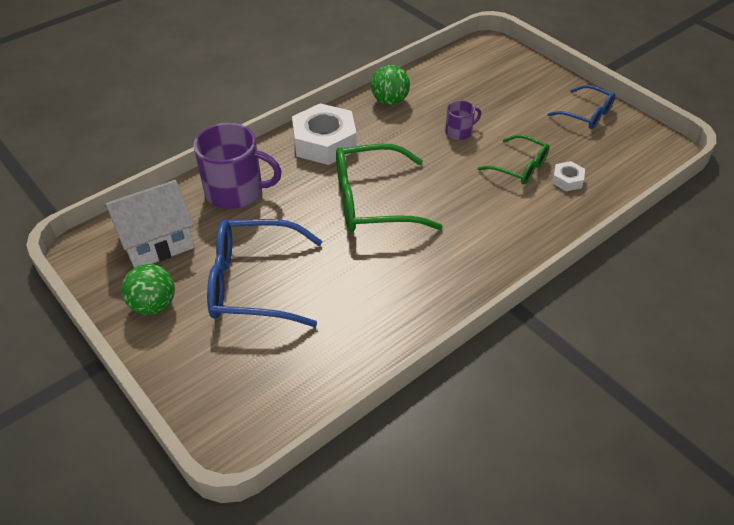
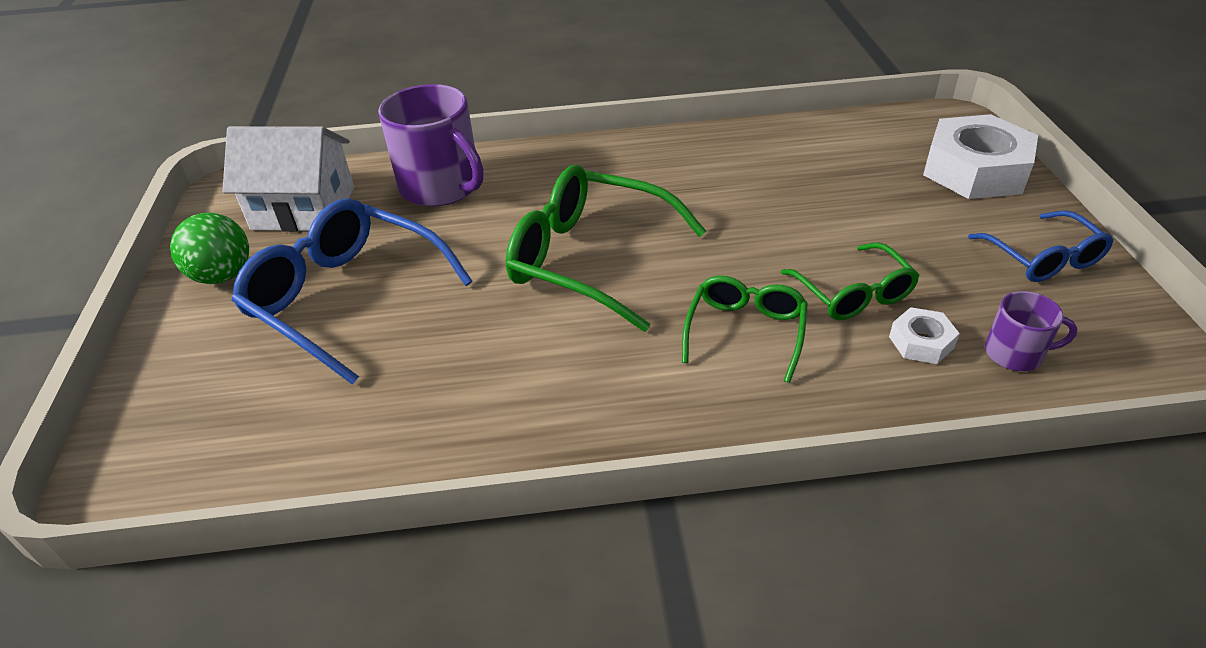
camera: 35 degrees right, 5 degrees down
(324, 142) = (602, 168): white nut -> white nut (975, 170)
(390, 101) = (736, 147): green ball -> none
(459, 132) = (800, 215): purple mug -> purple mug (1015, 353)
(487, 208) = (745, 331): none -> green glasses

